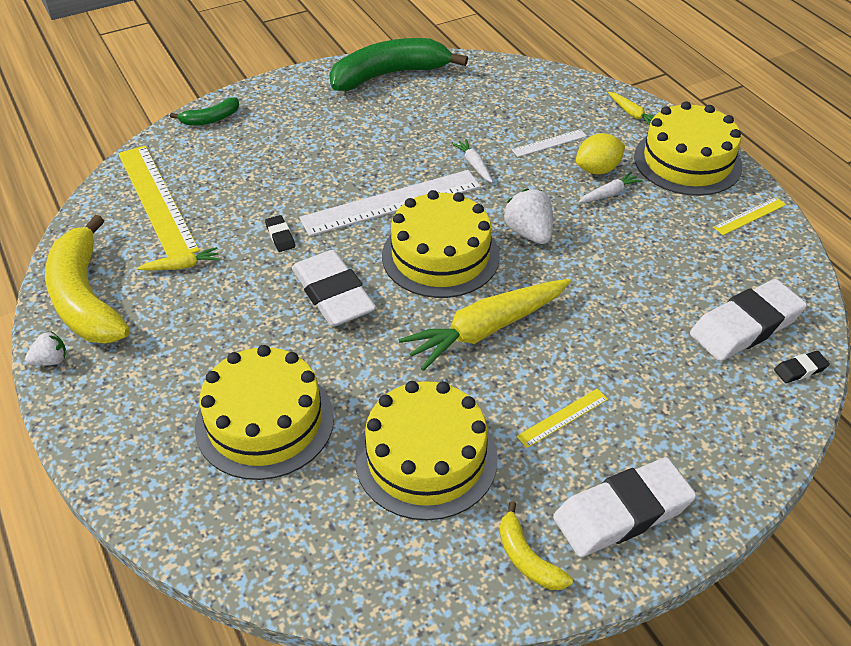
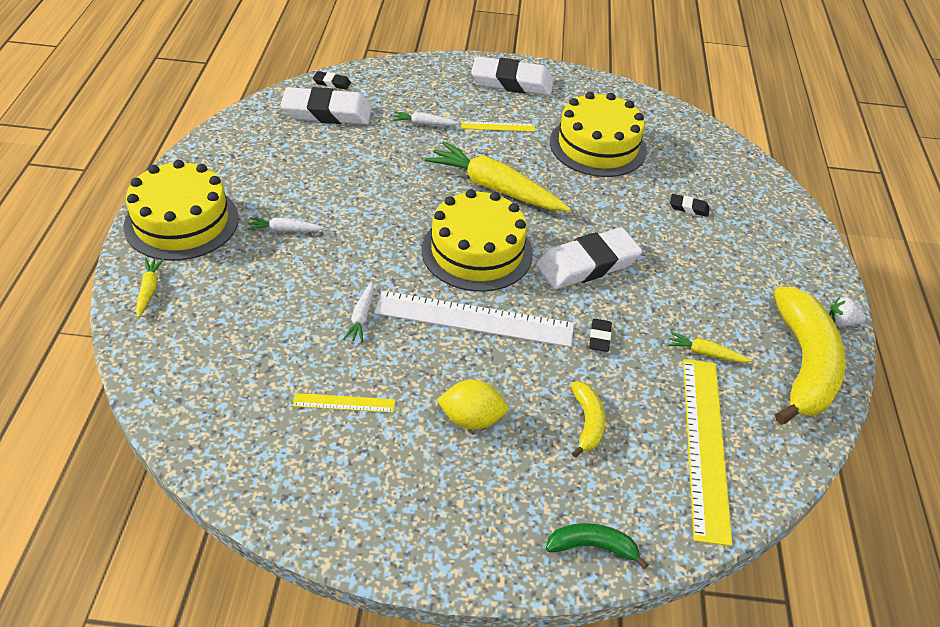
camera: 150 degrees left, 0 degrees up
(265, 421) = (688, 208): yellow cake -> black eraser
(333, 294) = (587, 264): white eraser -> white eraser turned 60 degrees clockwise
(389, 75) = (320, 497): green banana -> none
(486, 330) = (495, 188): yellow carrot -> yellow carrot turned 150 degrees counterclockwise
(527, 558) = (579, 90): yellow banana -> yellow banana (587, 422)
(529, 233) = (388, 233): white strawberry -> none
(549, 143) = (266, 302): white ruler -> none
(597, 169) = (263, 254): yellow lemon -> yellow lemon (471, 419)
(640, 371) = (423, 124): none -> white carrot
(750, 216) = (211, 162): yellow ruler -> yellow ruler (344, 403)

